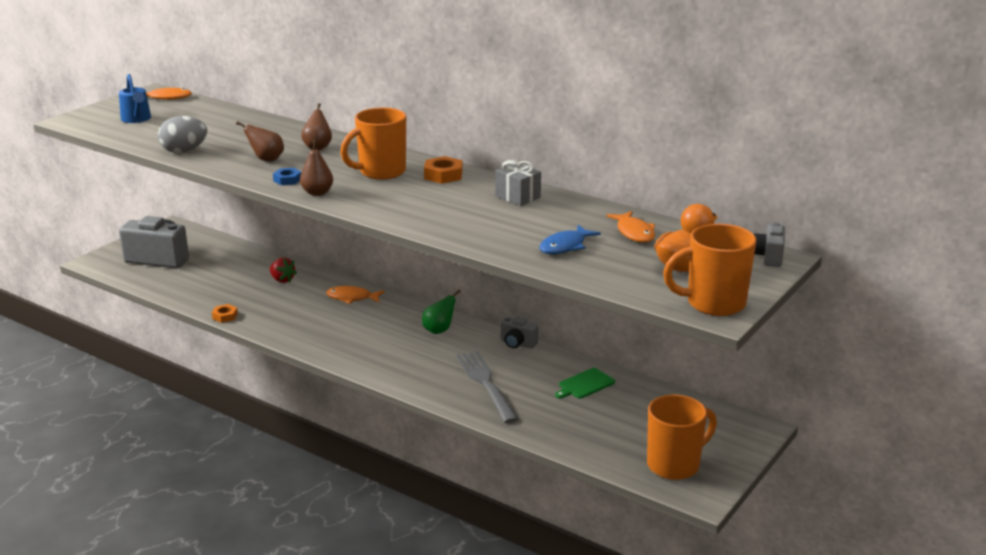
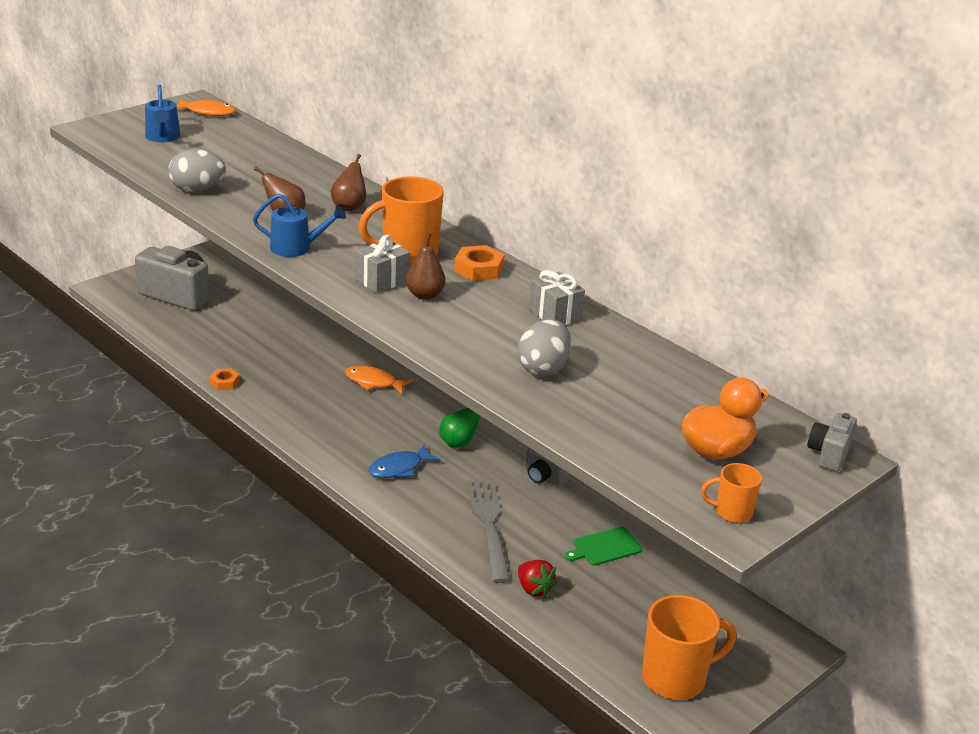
camera: 10 degrees right, 5 degrees up
(282, 280) = (303, 345): red strawberry -> red strawberry (534, 589)
(287, 180) = (296, 248): blue nut -> blue watering can
(317, 193) = (323, 272): brown pear -> brown pear (425, 295)
(368, 192) = (382, 280): none -> grey gift
(525, 233) = (543, 368): none -> grey egg
(565, 246) = (583, 396): blue fish -> blue fish (399, 468)
(634, 233) = (675, 390): orange fish -> none
(713, 304) = (732, 512): orange mug -> orange mug, size x0.51

